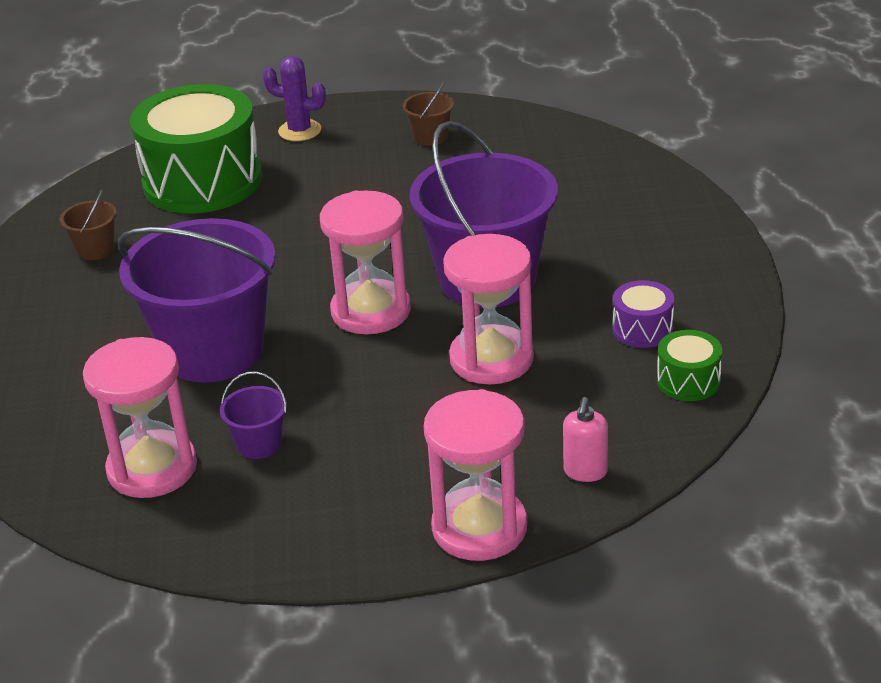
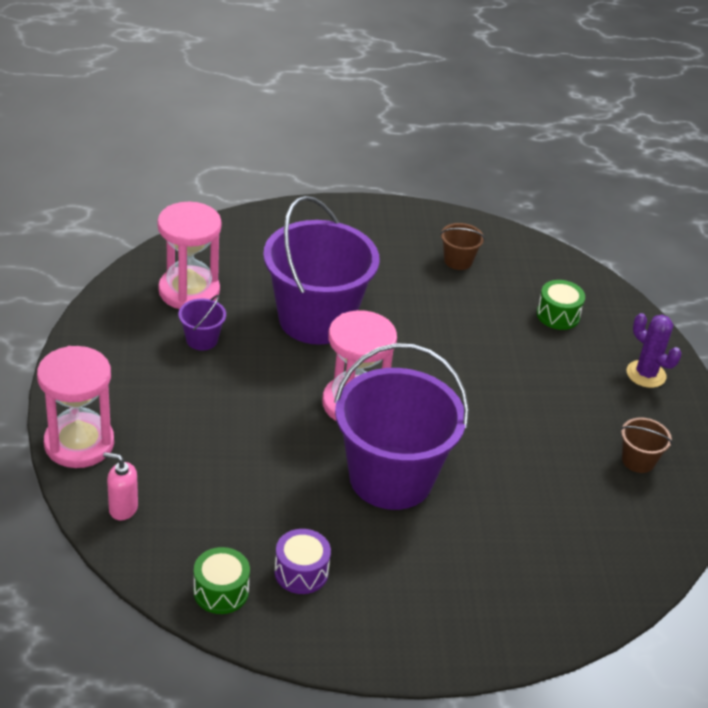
camera: 85 degrees right, 5 degrees up
(202, 181) = (558, 315): green drum -> green drum, size x0.43
(299, 131) = (646, 374): purple cactus -> purple cactus turned 60 degrees counterclockwise
(491, 359) = (276, 469): pink hourglass -> none

